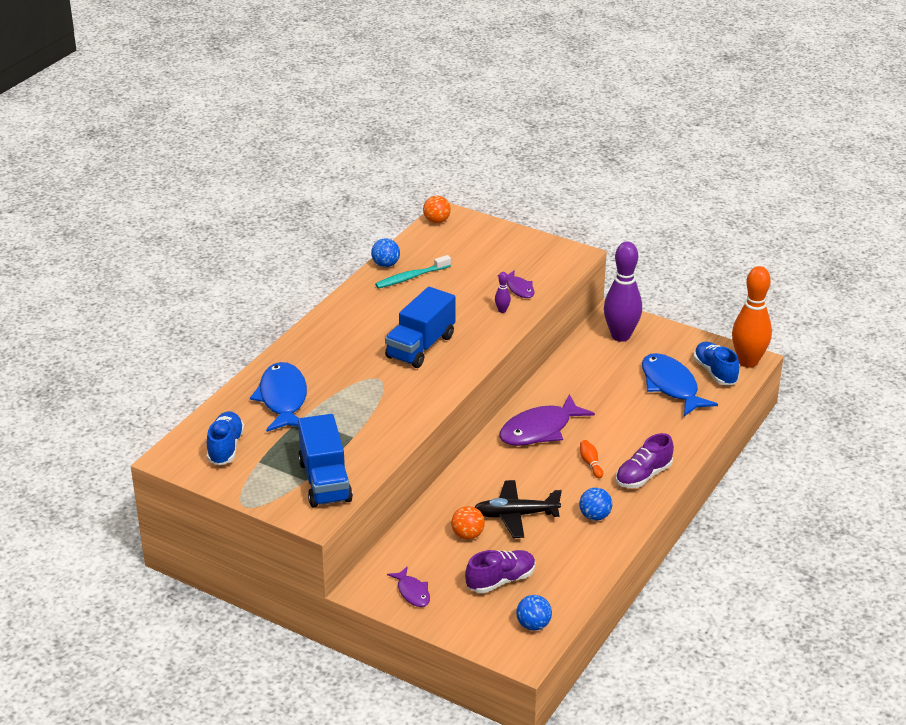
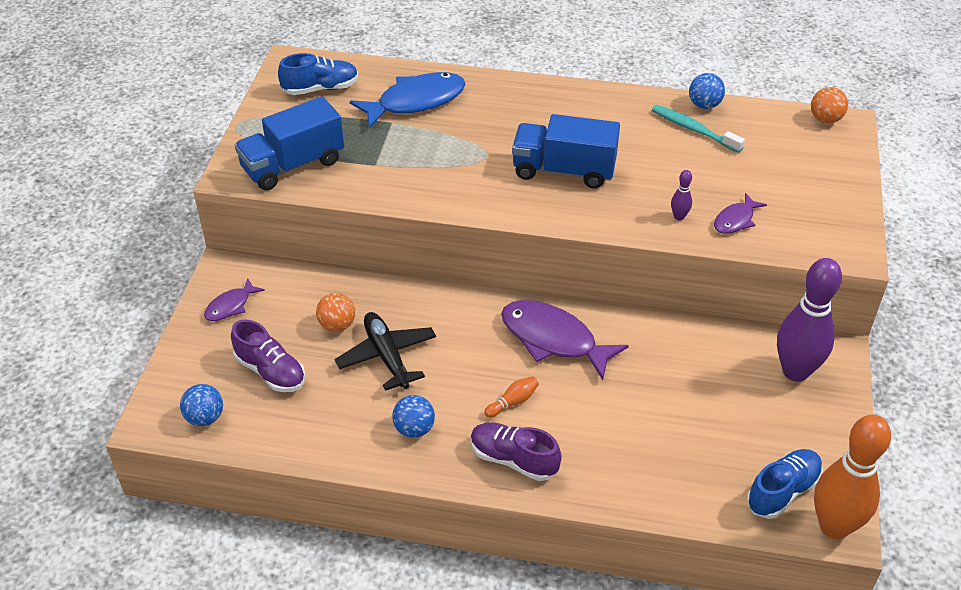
camera: 70 degrees right, 10 degrees up
(671, 386) = (719, 448): blue fish -> none

